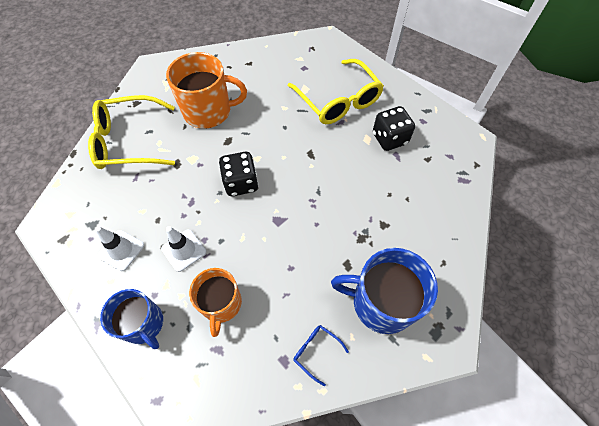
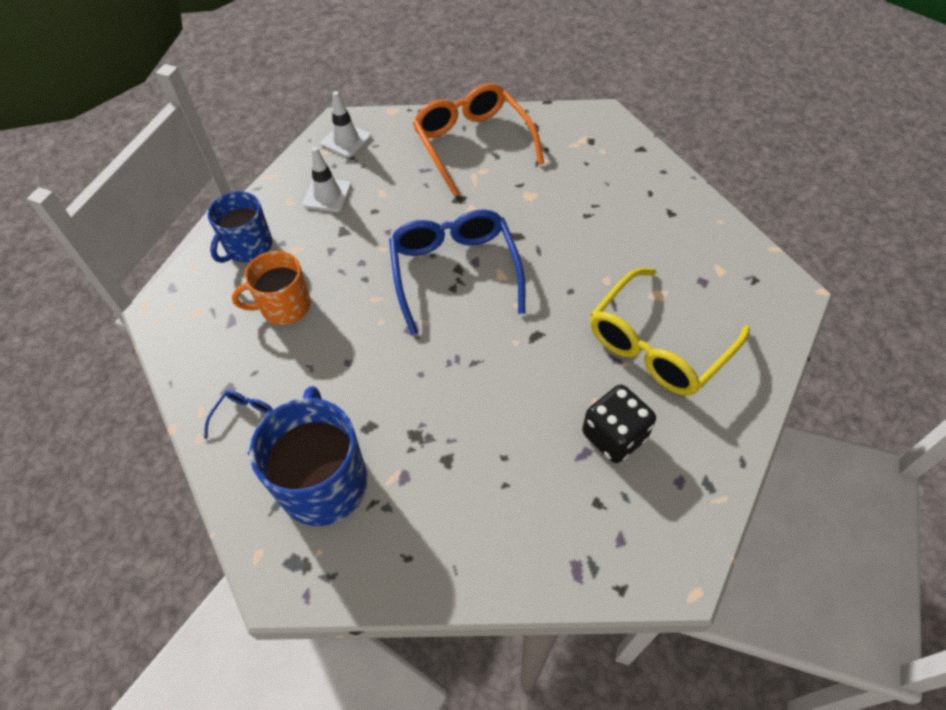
camera: 75 degrees right, 5 degrees down
(128, 141) = (472, 143): yellow glasses -> orange glasses
(184, 250) = (342, 248): white traffic cone -> white traffic cone (346, 140)
(208, 111) = (556, 199): orange mug -> none
(241, 183) = (454, 271): black dice -> blue glasses

